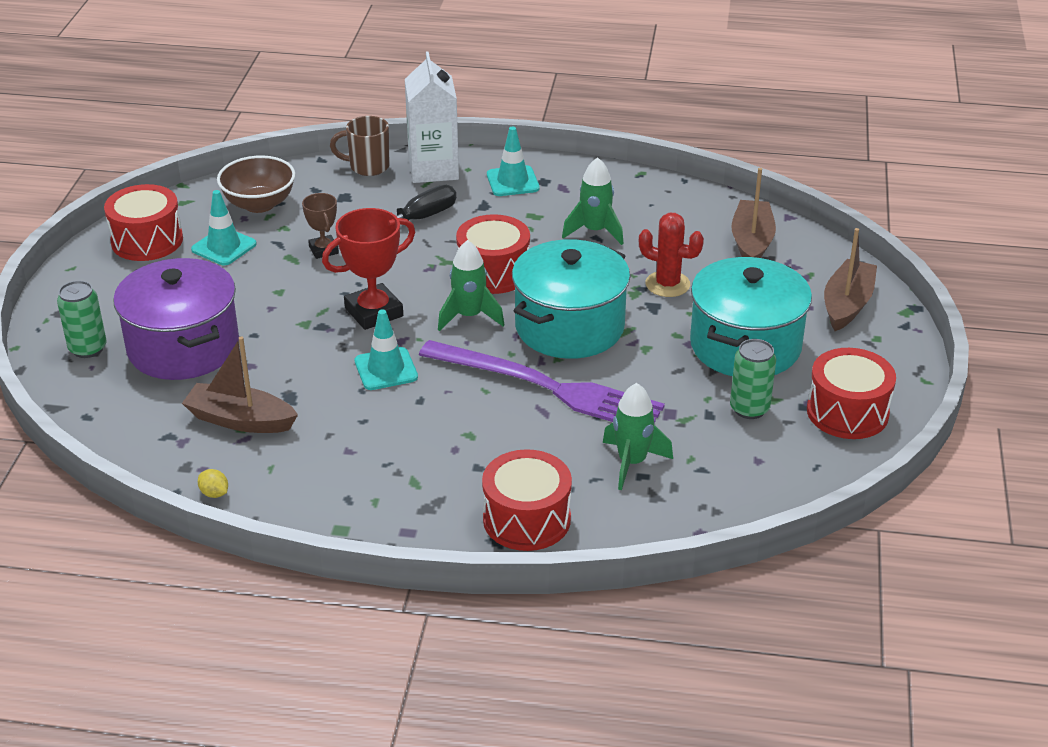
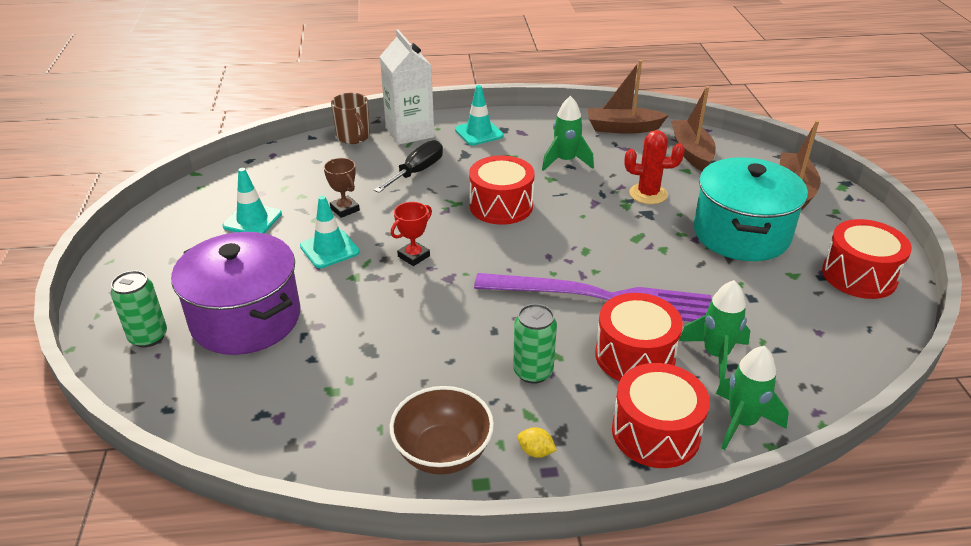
camera: 15 degrees left, 0 degrees up
(147, 240) = (177, 225): red drum -> red drum (635, 356)
(214, 493) = (333, 470): yellow lemon -> yellow lemon (536, 452)
(240, 420) = (330, 383): brown boat -> brown boat (623, 128)
(259, 204) = (271, 179): brown bowl -> brown bowl (443, 453)
(368, 167) = (354, 137): brown mug -> brown mug turned 105 degrees counterclockwise
(374, 312) = (414, 256): red trophy -> red trophy, size x0.58
(386, 369) = (449, 306): turquoise traffic cone -> turquoise traffic cone (329, 249)
(469, 316) = (500, 246): green rocket -> green rocket (742, 422)
(569, 327) = (590, 241): turquoise pot -> none
(749, 409) = (780, 287): green can -> green can (533, 372)

